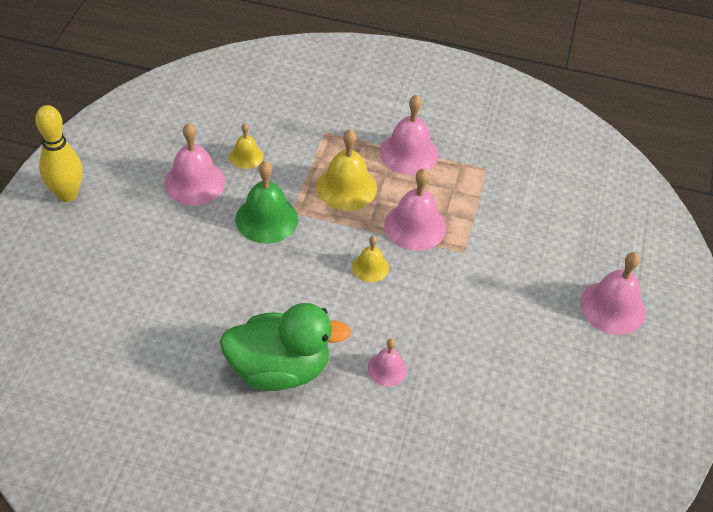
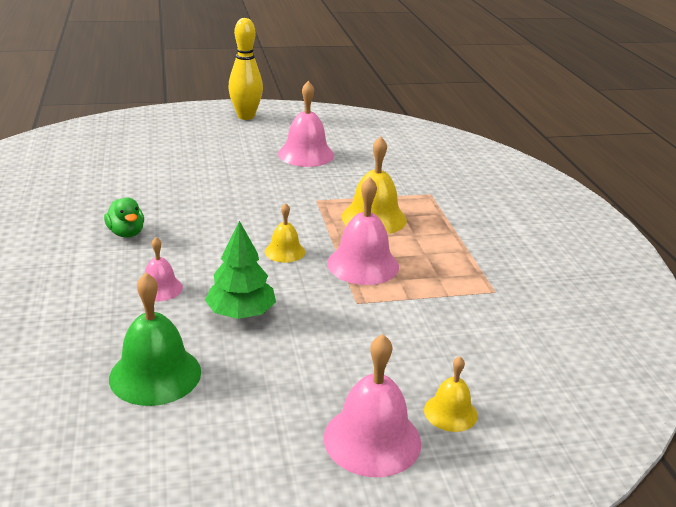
camera: 65 degrees right, 20 degrees down
(246, 156) = (358, 167): yellow bell -> yellow bell (450, 412)
(266, 219) = (296, 190): green bell -> green bell (155, 374)
(279, 369) = (126, 233): green duck -> green duck, size x0.47
(409, 153) = (458, 240): pink bell -> none
(447, 327) = (241, 313): none -> green tree

